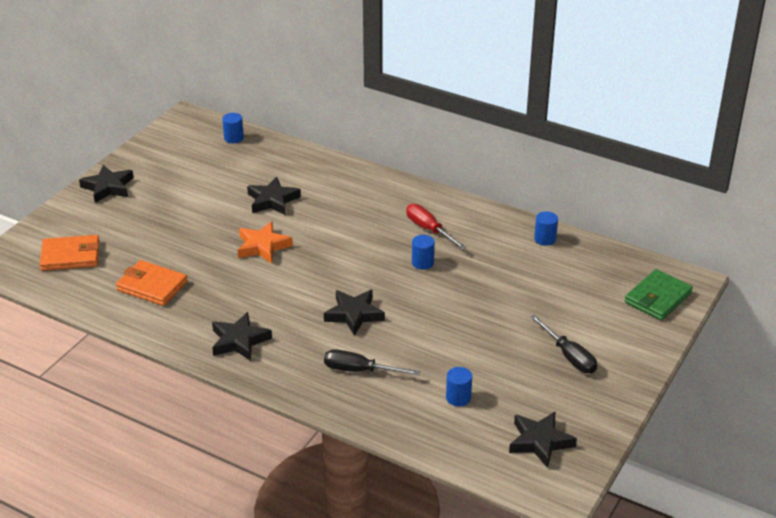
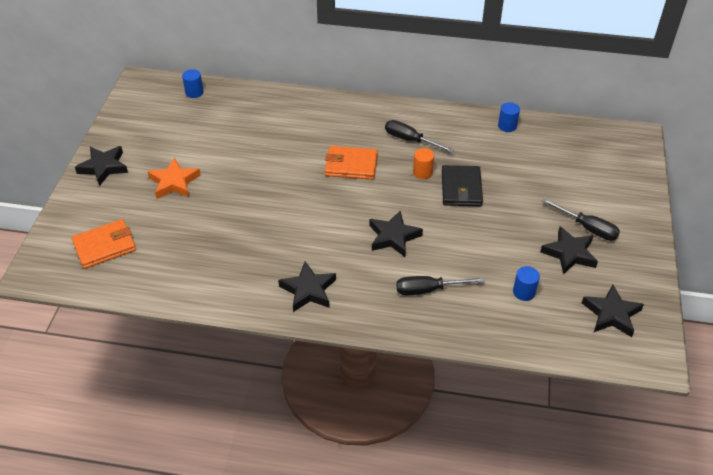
camera: 20 degrees left, 10 degrees up
(152, 286) = (199, 257): orange wallet -> orange wallet (351, 165)
(263, 246) = (278, 191): orange star -> orange star (174, 182)
(272, 200) = (262, 144): black star -> black star (569, 253)
(422, 263) = (422, 172): blue cylinder -> orange cylinder
(429, 230) = (410, 140): red screwdriver -> black screwdriver
(454, 287) = (461, 188): none -> black wallet
(658, 298) = (622, 157): green wallet -> none

